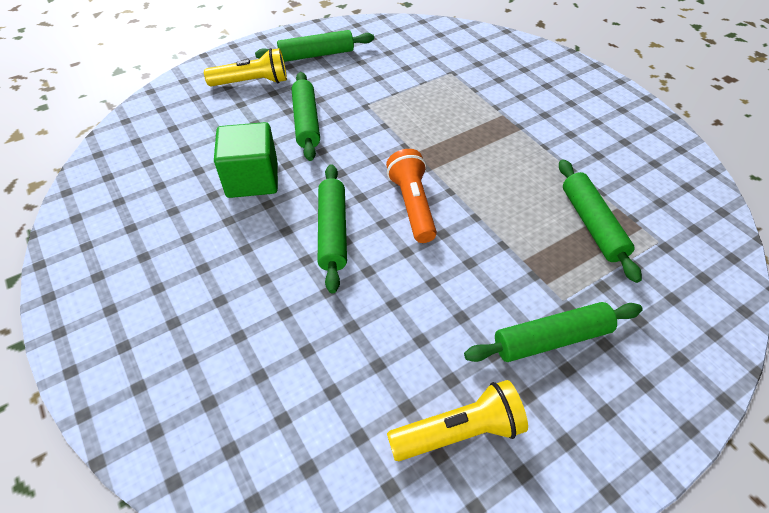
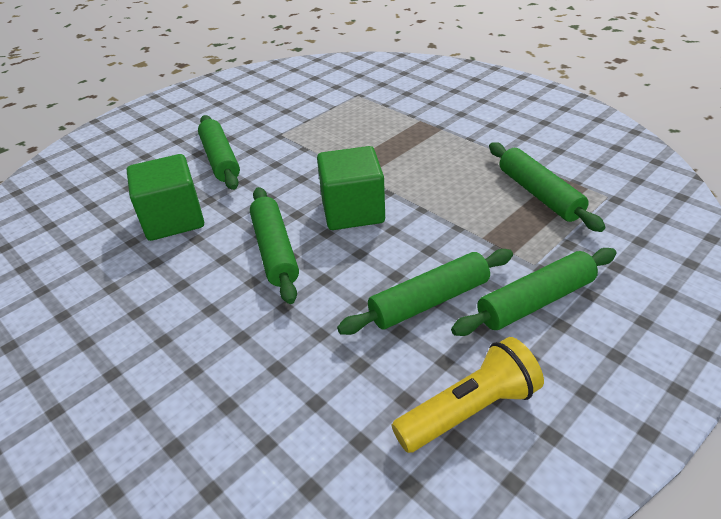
camera: 10 degrees left, 10 degrees down
(252, 82) = (153, 135): yellow flashlight -> none
(316, 55) = (216, 102): green rolling pin -> green rolling pin (429, 301)
(412, 205) = (353, 211): orange flashlight -> green cube

